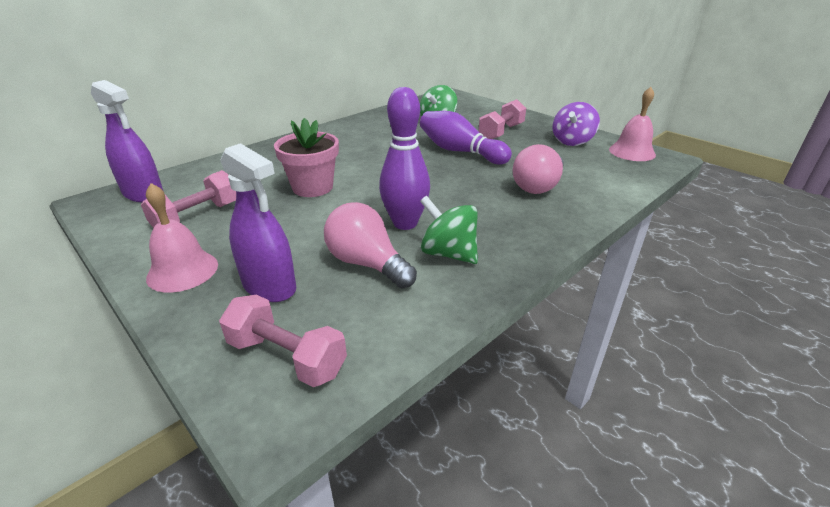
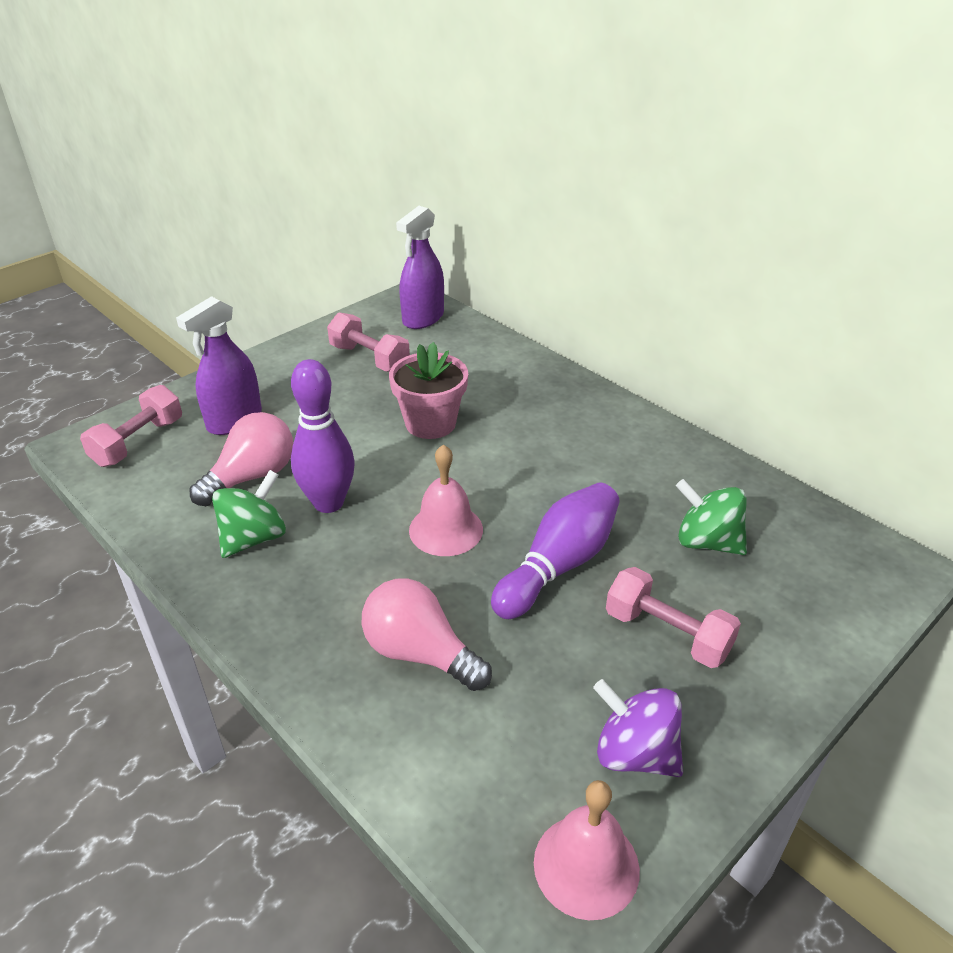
camera: 90 degrees right, 5 degrees up
(182, 271) = (273, 371): pink bell -> pink bell (446, 529)

